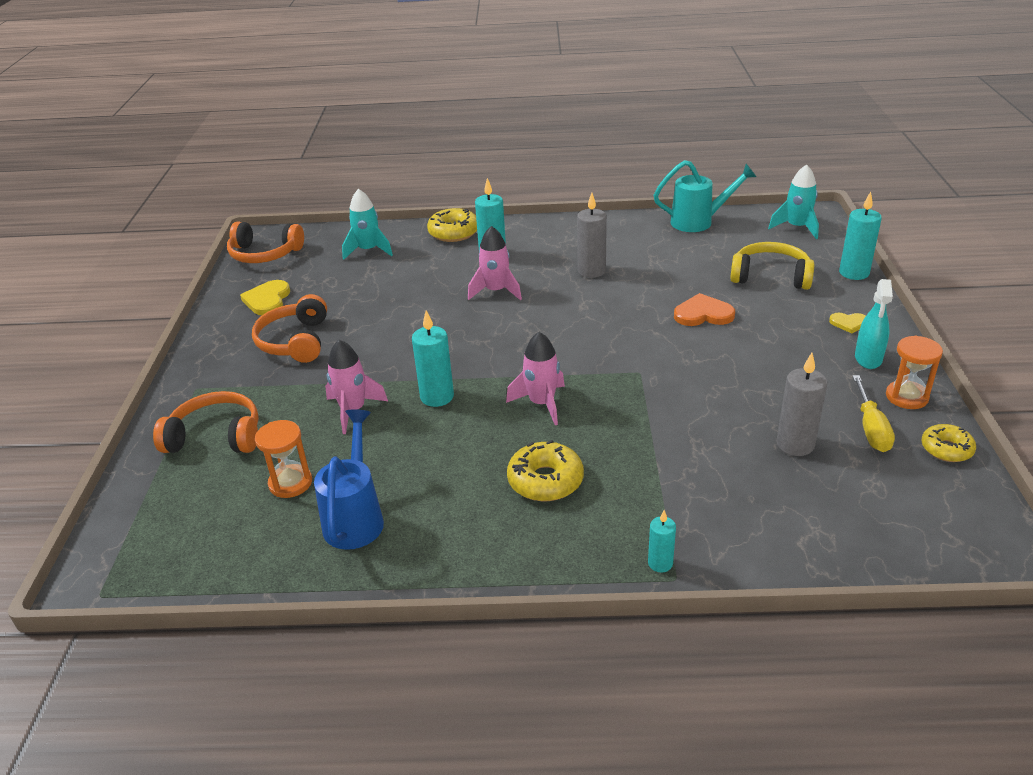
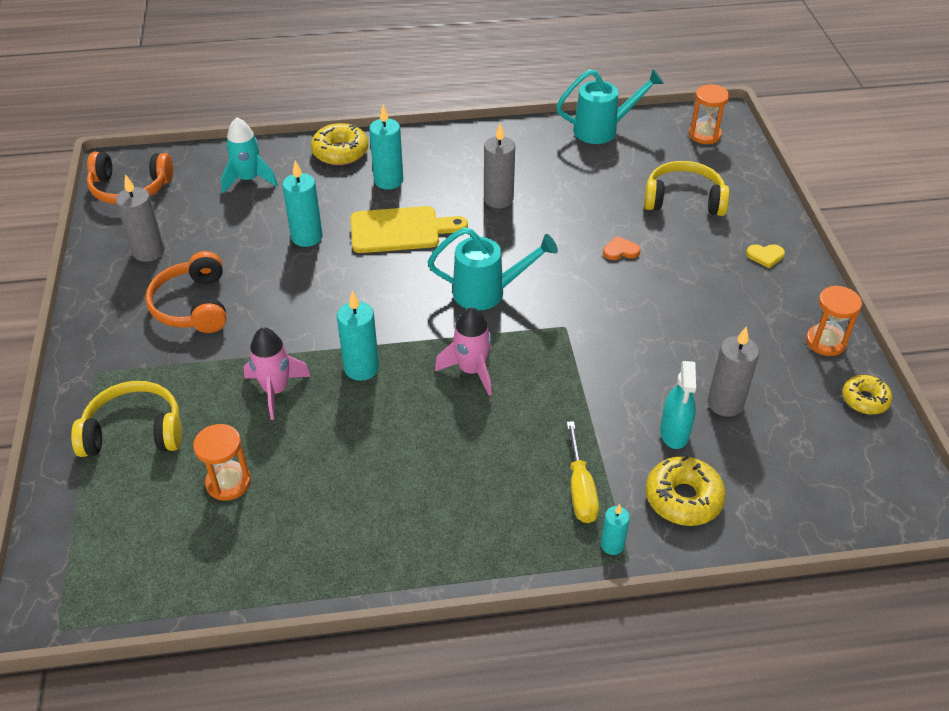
camera: 10 degrees left, 10 degrees up
(216, 436) = (134, 431): orange headphones -> yellow headphones
(267, 300) = (148, 251): yellow heart -> grey candle
(356, 517) = (305, 517): blue watering can -> none
(496, 291) = (400, 230): pink rocket -> yellow cutting board
(545, 480) = (489, 461): yellow donut -> yellow donut (683, 498)
(569, 342) = (488, 292): none -> turquoise watering can
(703, 314) = (620, 250): orange heart -> orange heart, size x0.60
(796, 227) = (704, 135): turquoise rocket -> orange hourglass
(854, 273) = (766, 192): turquoise candle -> turquoise candle (307, 237)
(868, 358) = (787, 298): turquoise spray bottle -> turquoise spray bottle (674, 432)
(871, 429) = (795, 381): yellow screwdriver -> yellow screwdriver (580, 490)

